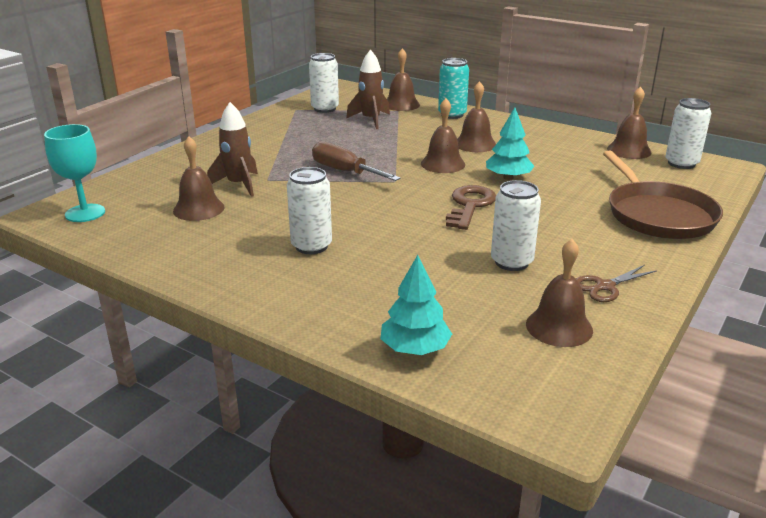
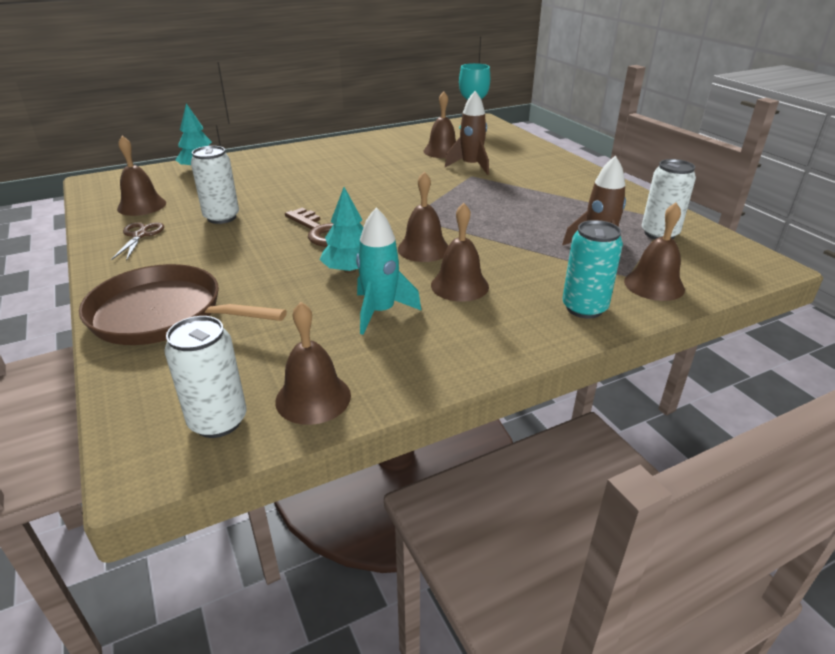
camera: 120 degrees right, 5 degrees up
(311, 246) = (343, 169): white can -> none
(345, 172) = (455, 203): brown screwdriver -> none
(538, 156) = (380, 312): none -> turquoise rocket

